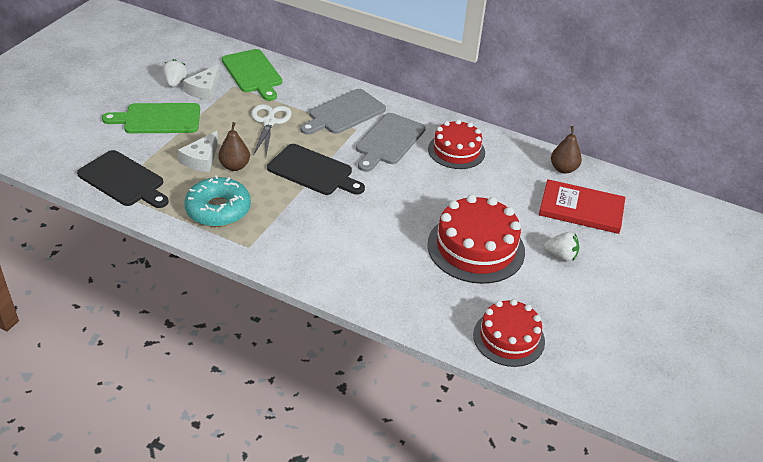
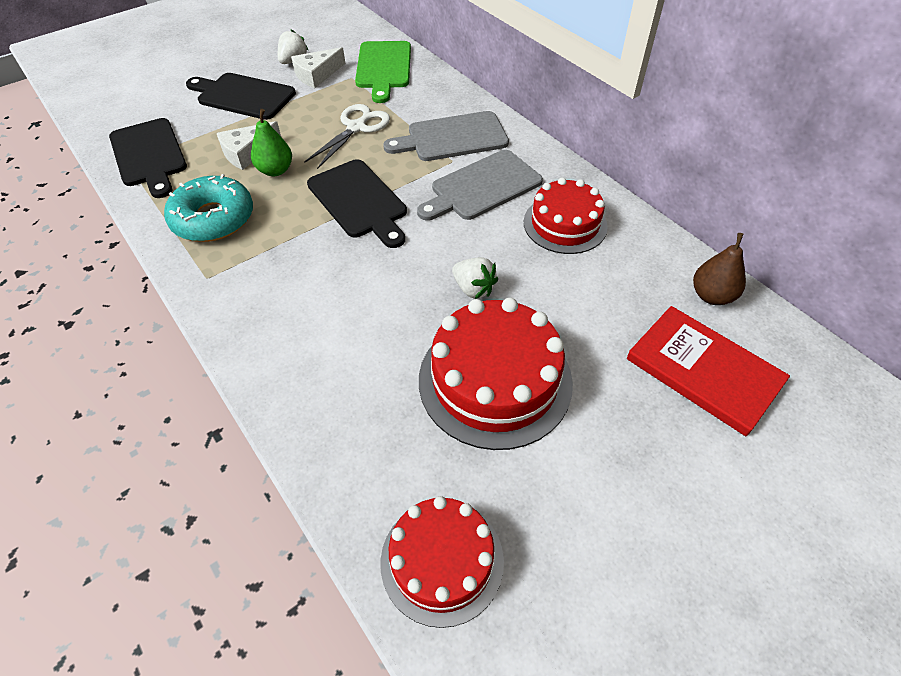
camera: 30 degrees right, 10 degrees up
(158, 119) = (243, 96): green cutting board -> black cutting board
(235, 166) = (275, 170): brown pear -> green pear
(560, 256) = (620, 442): white strawberry -> white strawberry (473, 289)

